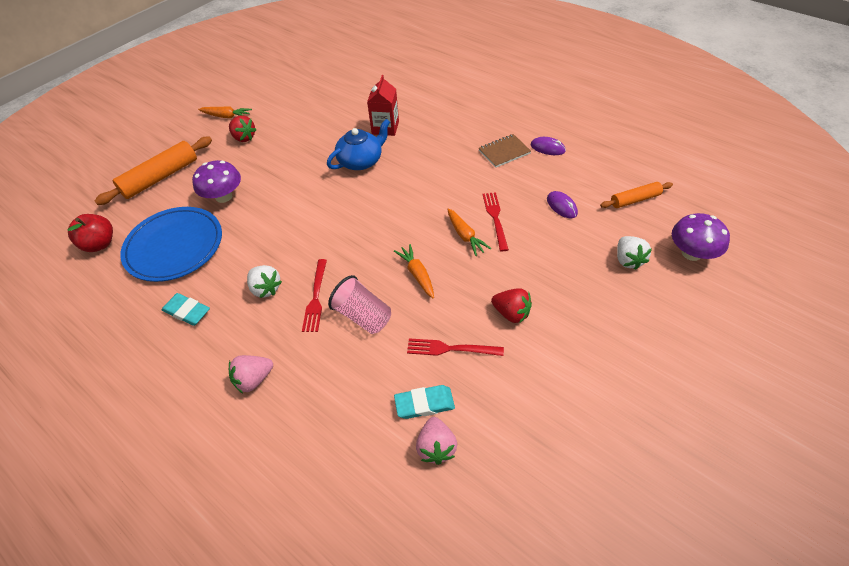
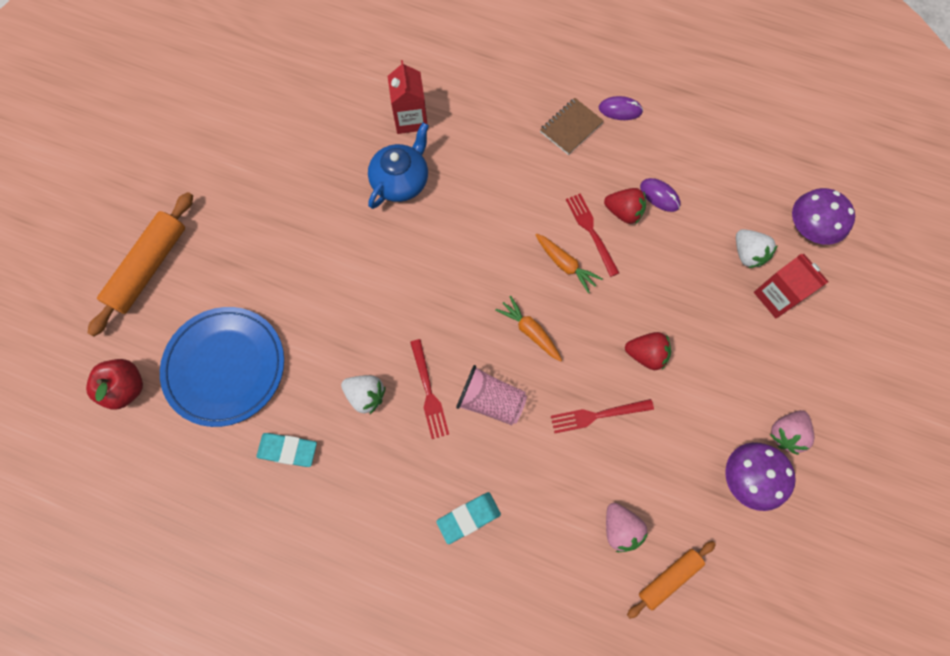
camera: 20 degrees left, 20 degrees up
(224, 196) = (250, 278): purple mushroom -> purple mushroom (747, 478)
(226, 116) = (187, 144): orange carrot -> none
(244, 137) = (229, 176): red strawberry -> red strawberry (623, 212)
(254, 379) = (405, 510): pink strawberry -> pink strawberry (786, 433)
(424, 404) = (593, 486): turquoise eraser -> turquoise eraser (468, 518)
(634, 200) = (736, 167): orange rolling pin -> orange rolling pin (668, 578)
(647, 296) = (777, 296): none -> red carton

